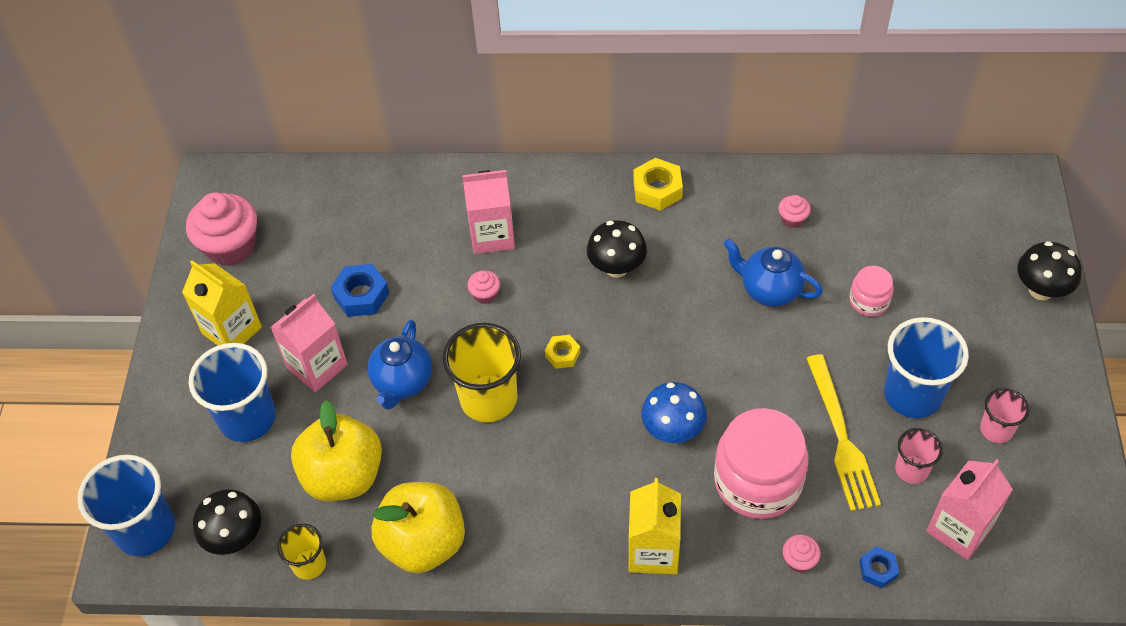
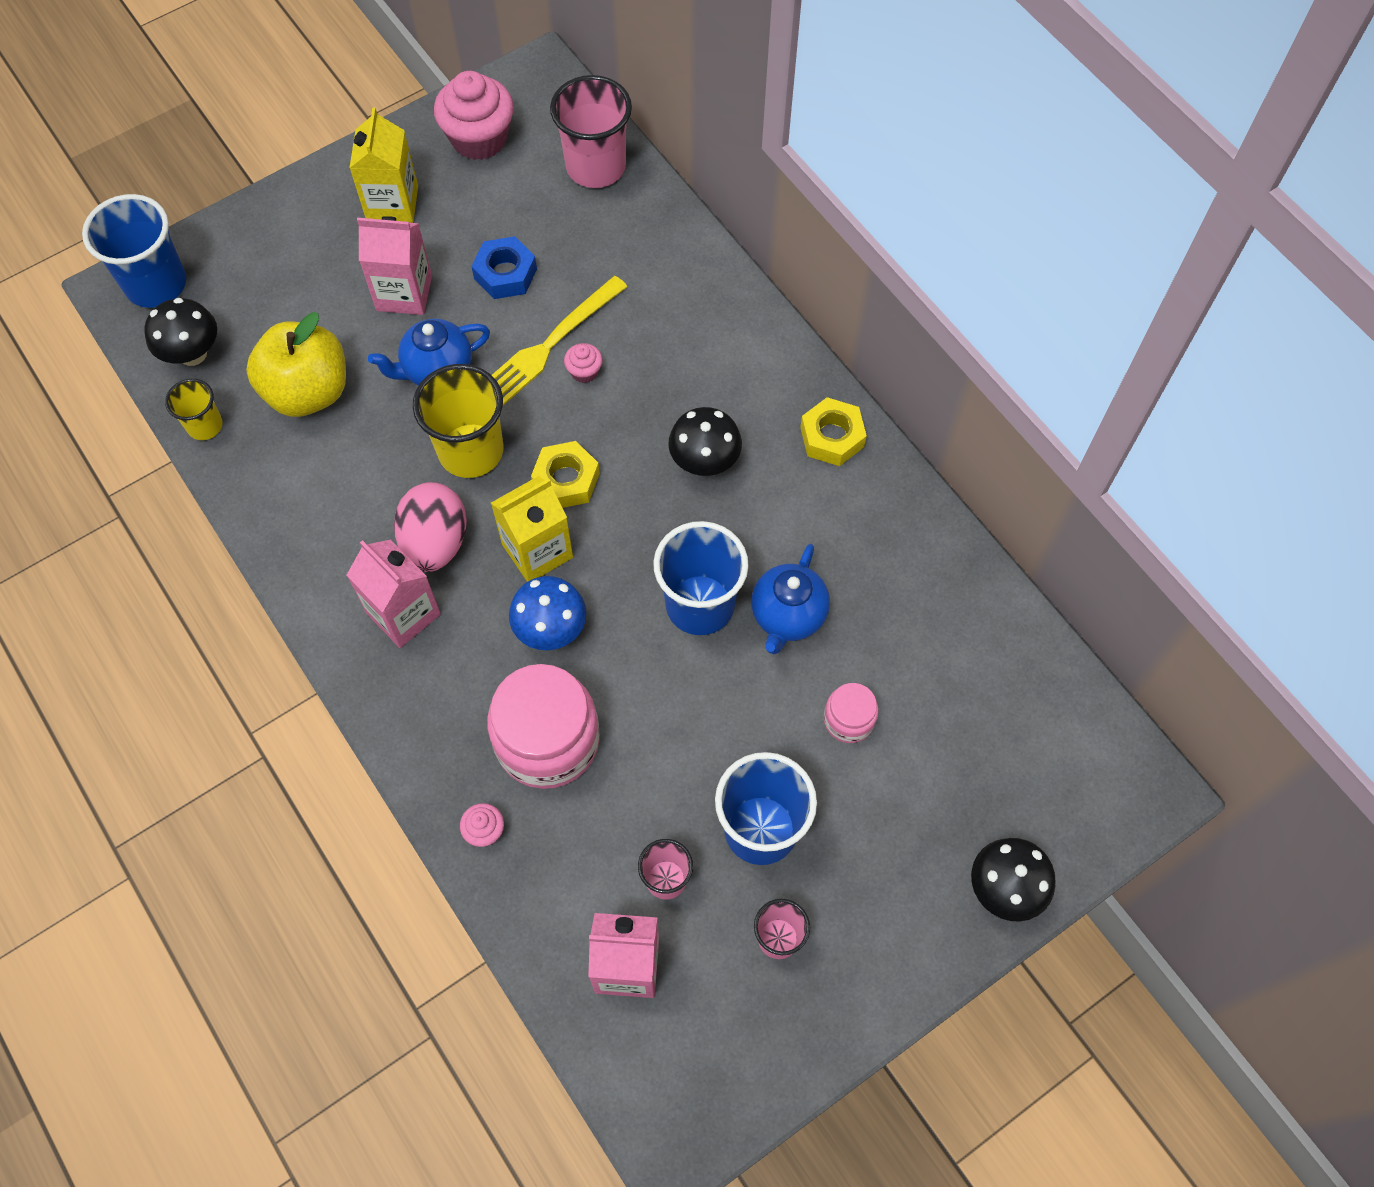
camera: 50 degrees right, 10 degrees up
(247, 418) = (313, 279): blue cup -> blue cup (700, 605)
(325, 193) = (596, 167): none -> pink cup
(423, 543) = (285, 499): yellow apple -> none
(492, 235) = (657, 332): pink carton -> pink carton (403, 613)
(545, 463) = (435, 542): none -> pink egg
(562, 354) = (566, 480): yellow nut -> yellow nut, size x1.64
(653, 551) = (406, 694): yellow carton -> yellow carton (537, 551)
(769, 290) = (787, 616): blue teapot -> blue teapot turned 150 degrees counterclockwise
(792, 219) = (897, 585): pink cupcake -> none
(841, 437) = (656, 789): yellow fork -> yellow fork (549, 345)
(878, 569) = (524, 911): blue nut -> none

